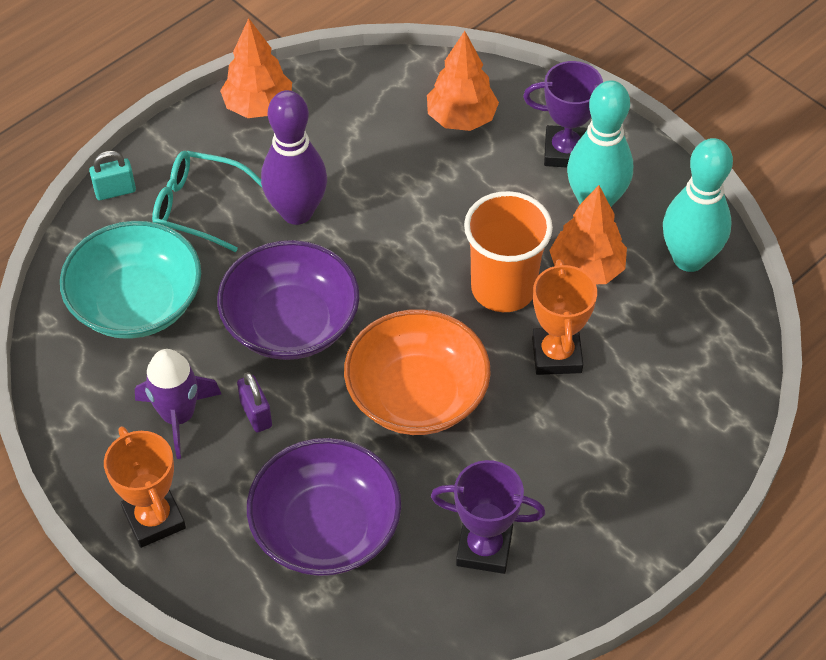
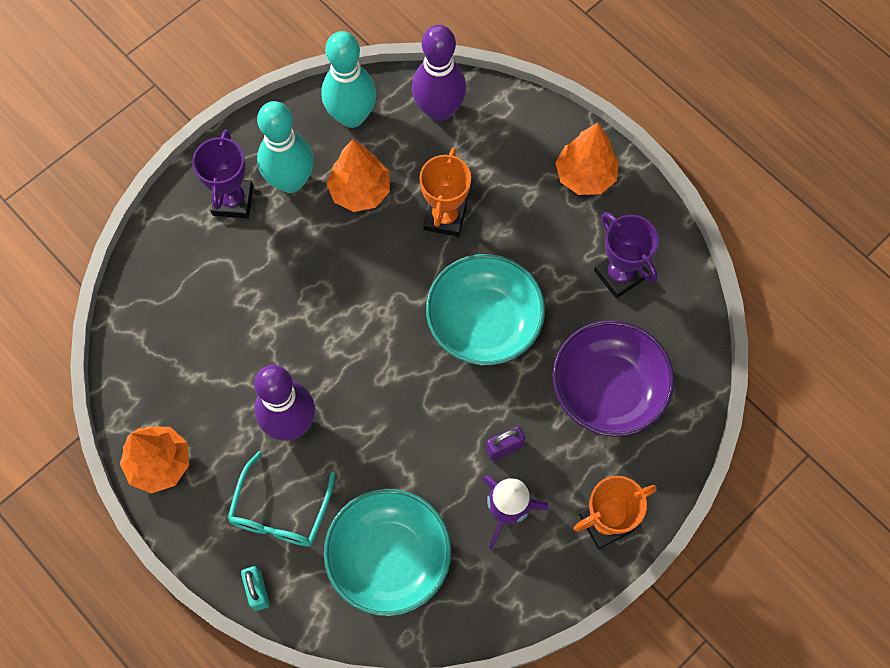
camera: 90 degrees left, 15 degrees up
(291, 323) = (412, 423): purple bowl -> none
(417, 395) = (484, 322): orange bowl -> turquoise bowl
(461, 118) = (188, 284): orange tree -> orange tree (585, 176)
(484, 548) = (619, 275): purple trophy -> purple trophy turned 45 degrees counterclockwise
(503, 288) = (378, 254): orange cup -> none
(557, 355) = (445, 217): orange trophy -> orange trophy turned 75 degrees counterclockwise
(708, 348) = (439, 110): none -> purple bowling pin

